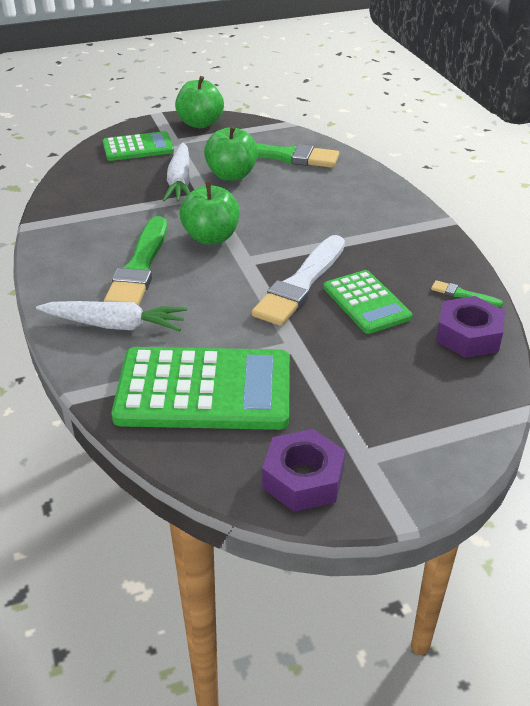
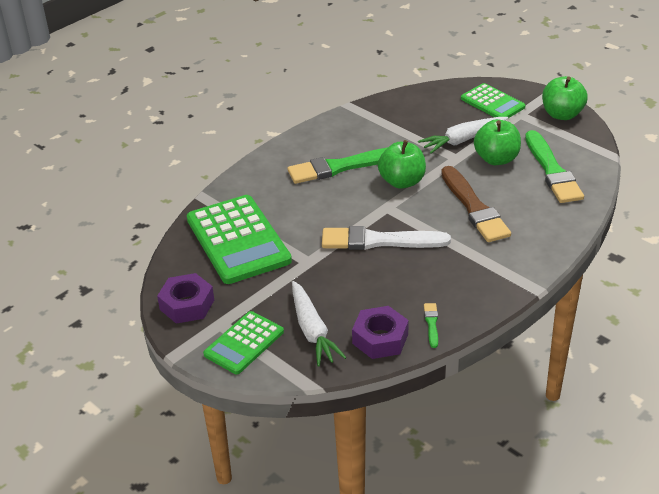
camera: 65 degrees right, 0 degrees up
(115, 325) = (273, 182): white carrot -> white carrot (312, 330)
(297, 211) = (474, 208): none -> brown brush
(366, 302) = (381, 278): green calculator -> green calculator (244, 343)

